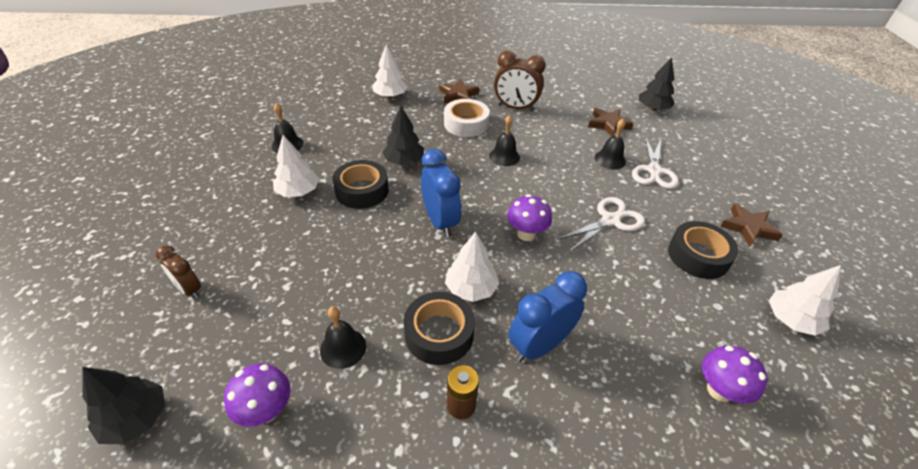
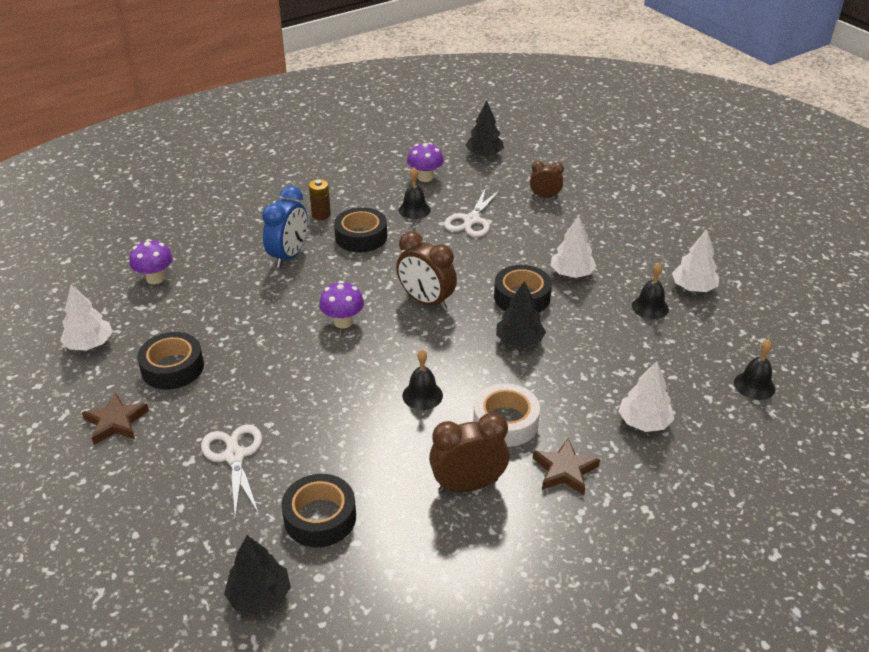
camera: 150 degrees right, 5 degrees down
(440, 221) = (426, 301): blue clock -> brown clock
(471, 288) = (360, 267): white tree -> white tree (693, 288)
(608, 124) = (320, 517): brown star -> black tape
(610, 159) = (295, 449): black bell -> black bell (754, 385)
(610, 220) = (268, 368): white scissors -> white scissors (471, 220)

